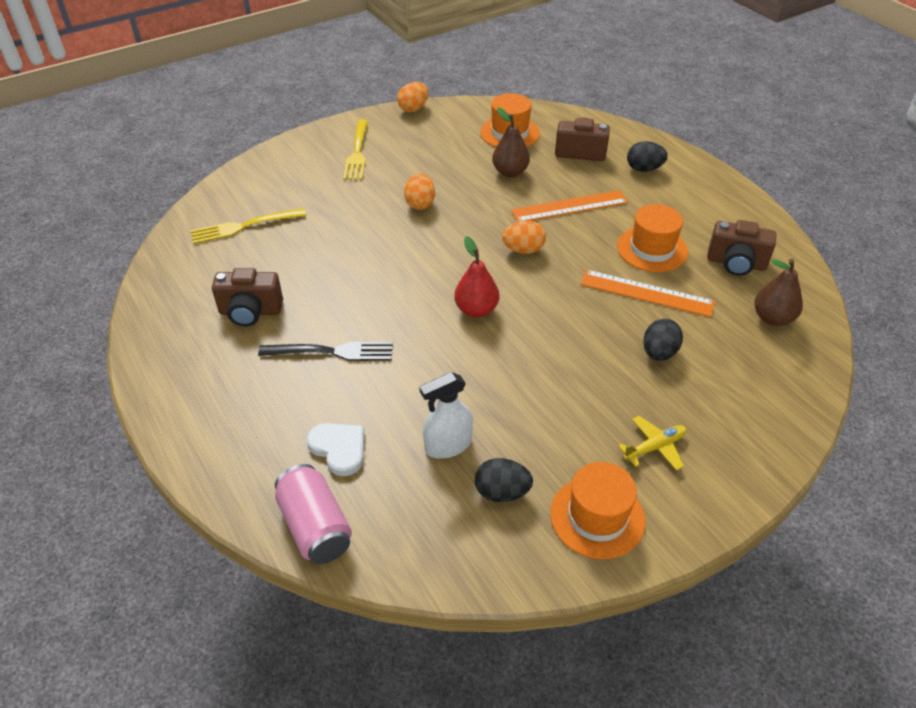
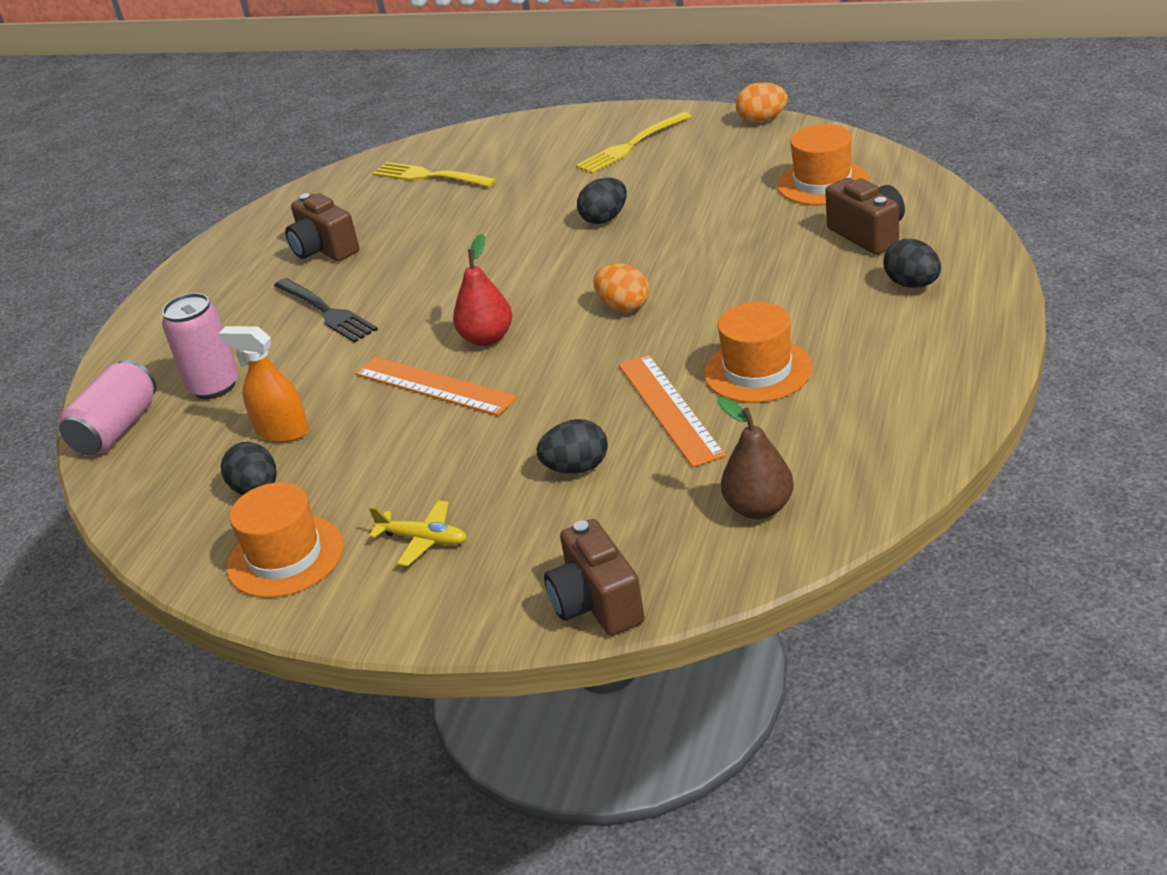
camera: 55 degrees right, 10 degrees down
(339, 449) = (214, 386): white heart -> pink can
(420, 204) = (604, 219): orange egg -> black egg
(448, 445) = (282, 431): white spray bottle -> orange spray bottle
(510, 172) = (748, 224): brown pear -> none
(569, 206) = (748, 286): orange ruler -> orange ruler (434, 386)
(736, 263) = (827, 433): brown camera -> brown camera (596, 604)

